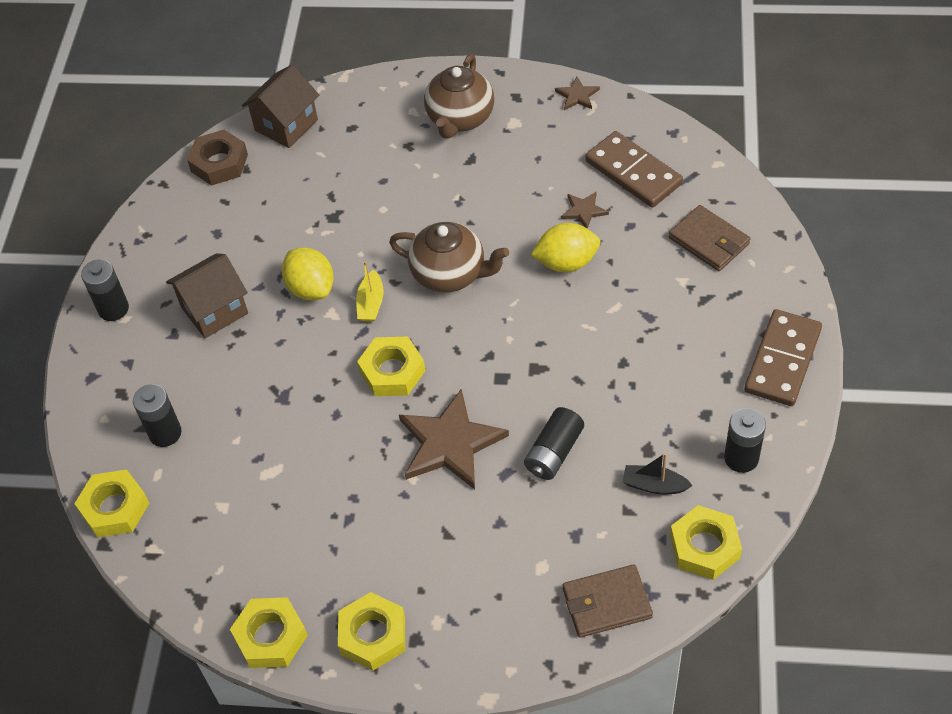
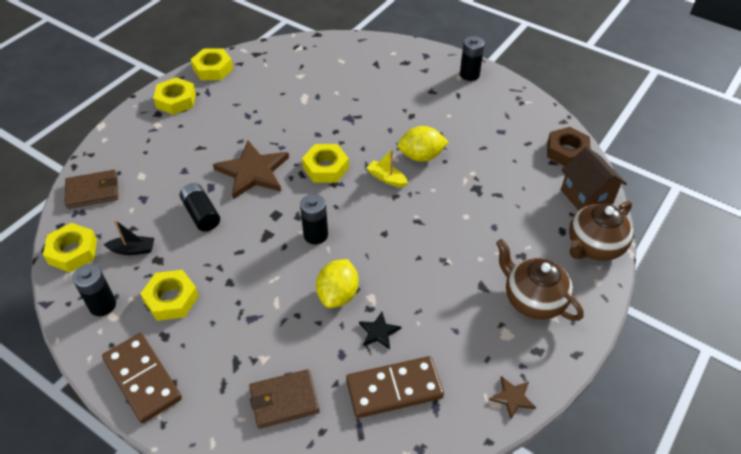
camera: 115 degrees right, 5 degrees down
(115, 508) = (334, 42): yellow nut -> yellow nut (171, 299)
(165, 433) = (364, 70): black battery -> black battery (315, 235)
(214, 310) = (436, 111): brown house -> none
(450, 274) = (379, 226): brown teapot -> brown teapot (594, 246)
(584, 211) = (379, 332): brown star -> black star
(606, 603) = (93, 191): brown wallet -> brown wallet turned 60 degrees clockwise
(654, 485) = (133, 250): black boat -> black boat turned 45 degrees clockwise

